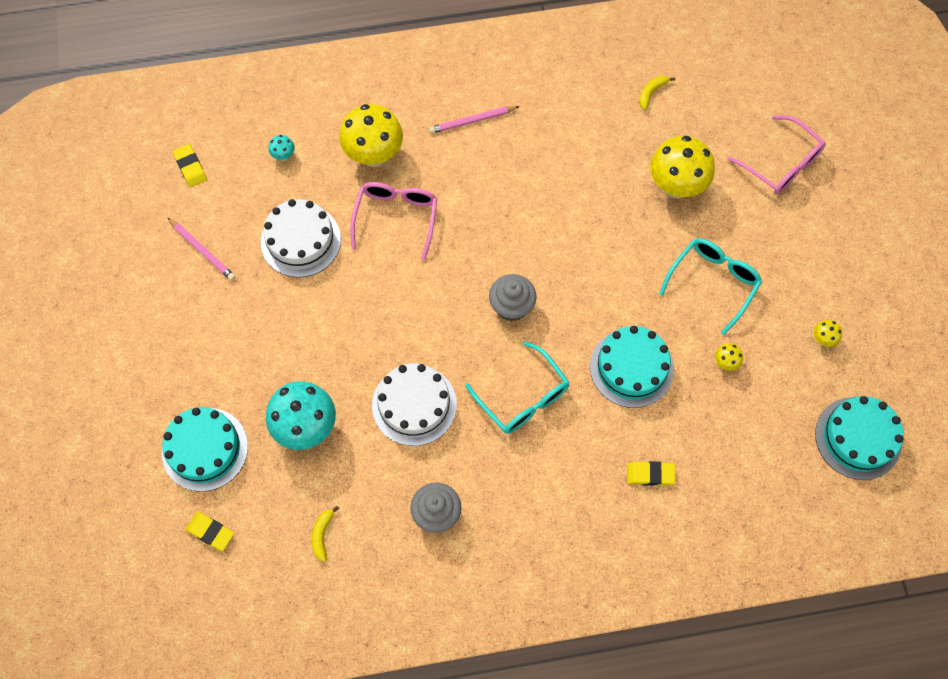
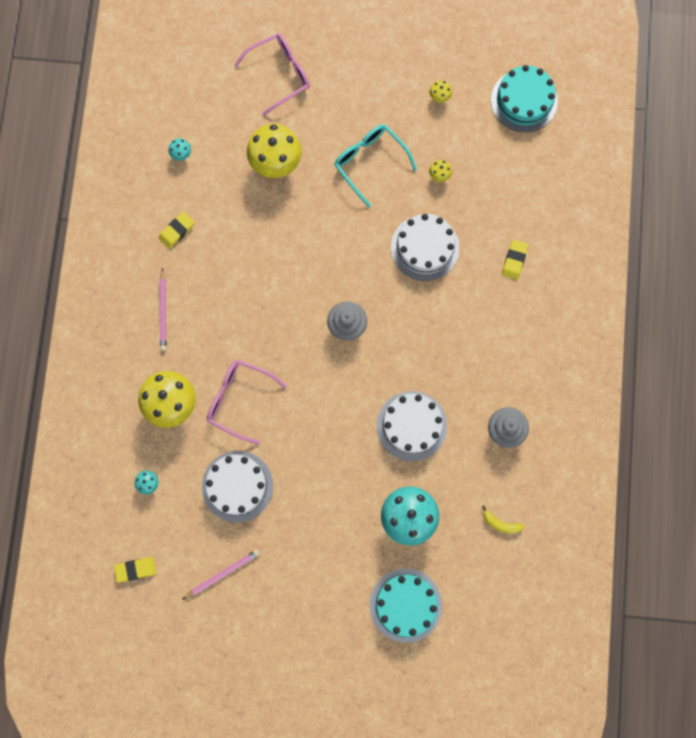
camera: 75 degrees left, 10 degrees up
(210, 532) = (477, 613): yellow eraser -> yellow eraser (177, 231)
(523, 397) = (427, 338): turquoise glasses -> none
(631, 367) = (425, 247): turquoise cake -> white cake
(651, 92) = (181, 154): yellow banana -> turquoise mushroom

